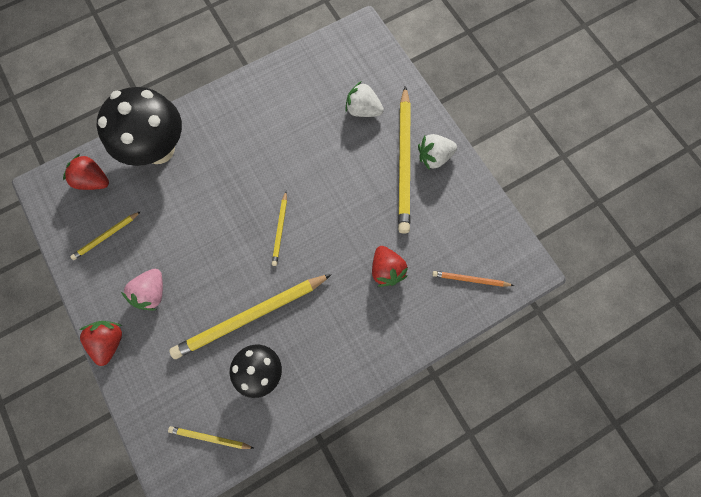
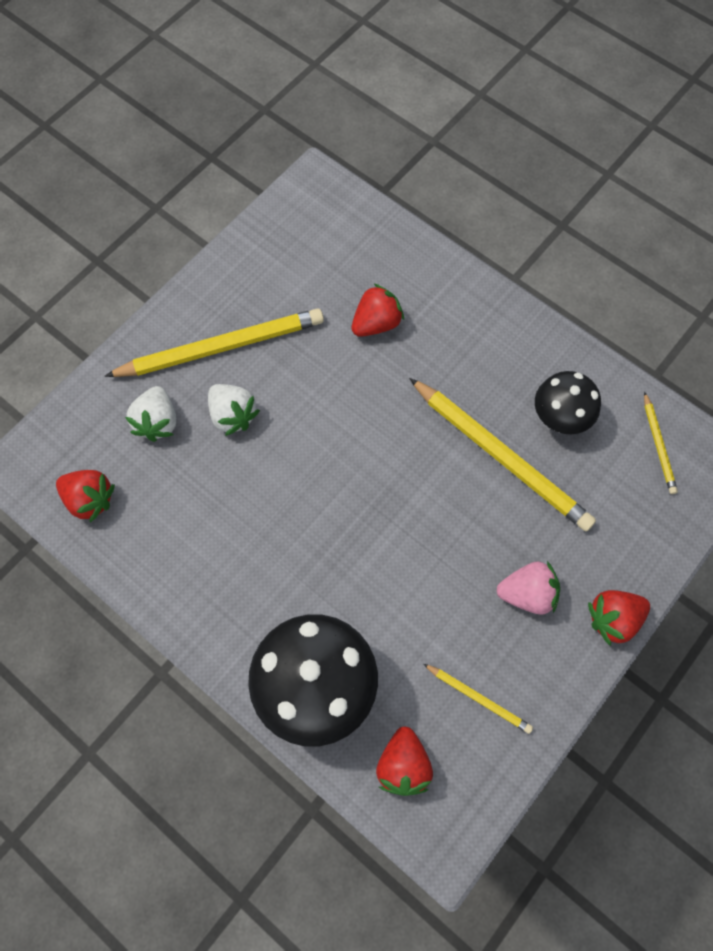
camera: 110 degrees left, 5 degrees down
(280, 229) = (374, 464): yellow pencil -> none
(325, 62) = (90, 499): none -> red strawberry
(434, 157) = (202, 314): white strawberry -> white strawberry (233, 415)
(470, 279) = (351, 234): orange pencil -> none

